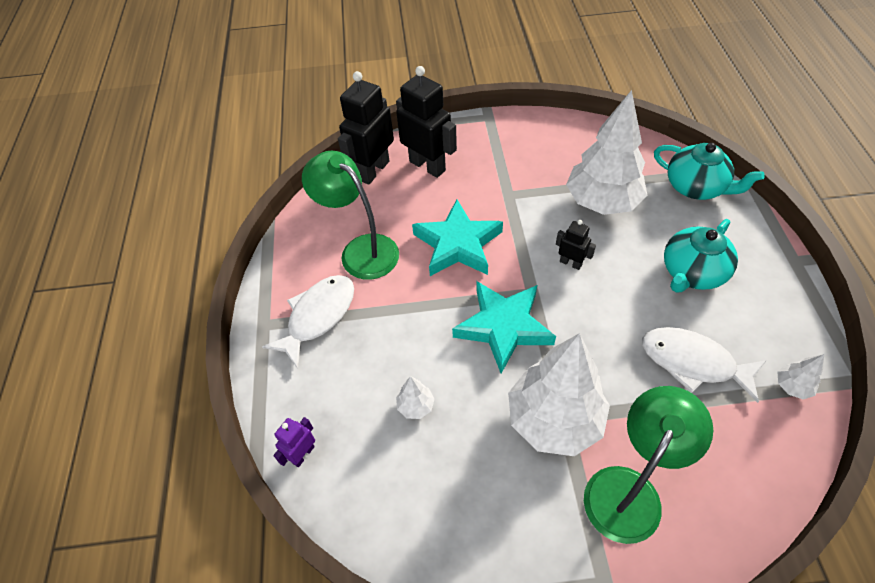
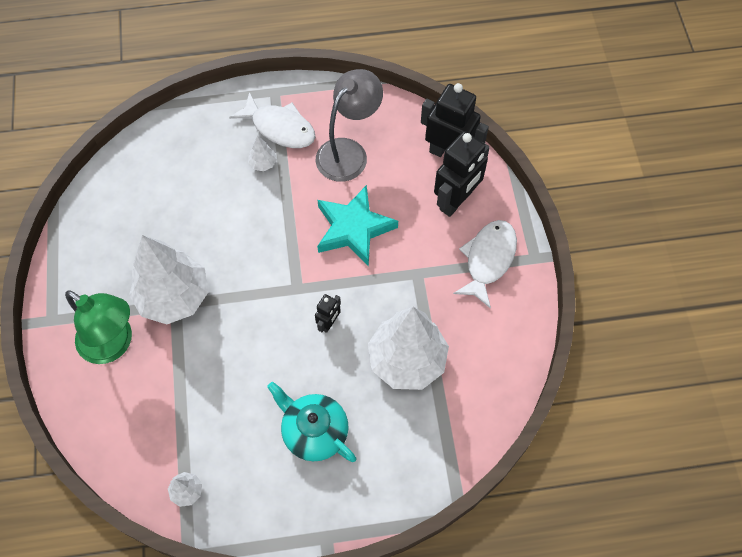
camera: 85 degrees right, 10 degrees up
(303, 454) = (163, 132): purple robot -> none
(361, 250) = (348, 152): green lamp -> grey lamp
(415, 406) = (194, 200): white tree -> white tree (263, 163)
(504, 327) = (261, 264): turquoise star -> none
(693, 363) = (216, 412): white fish -> white fish (488, 260)
(696, 187) = (429, 459): turquoise teapot -> none

